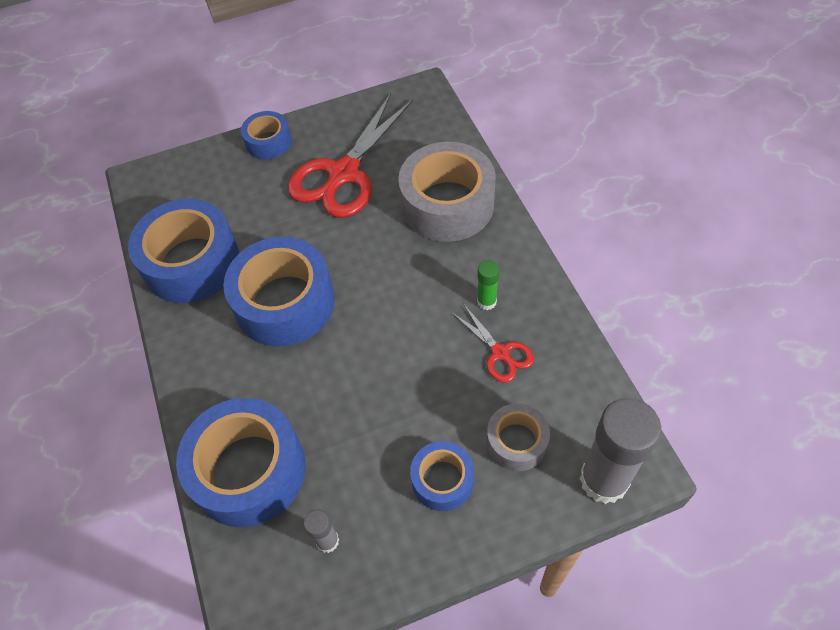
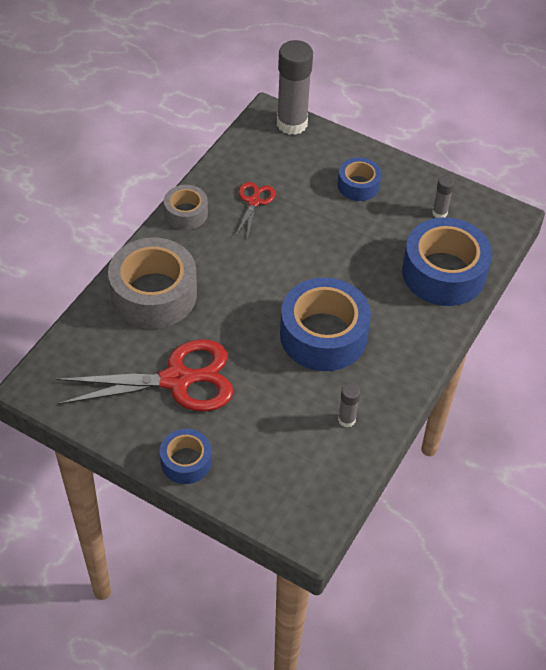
camera: 135 degrees left, 5 degrees down
(192, 262) = (346, 419): blue tape -> grey glue stick
(486, 302) = (221, 227): green glue stick -> none
(516, 442) = (305, 167): grey tape -> grey tape (186, 213)

